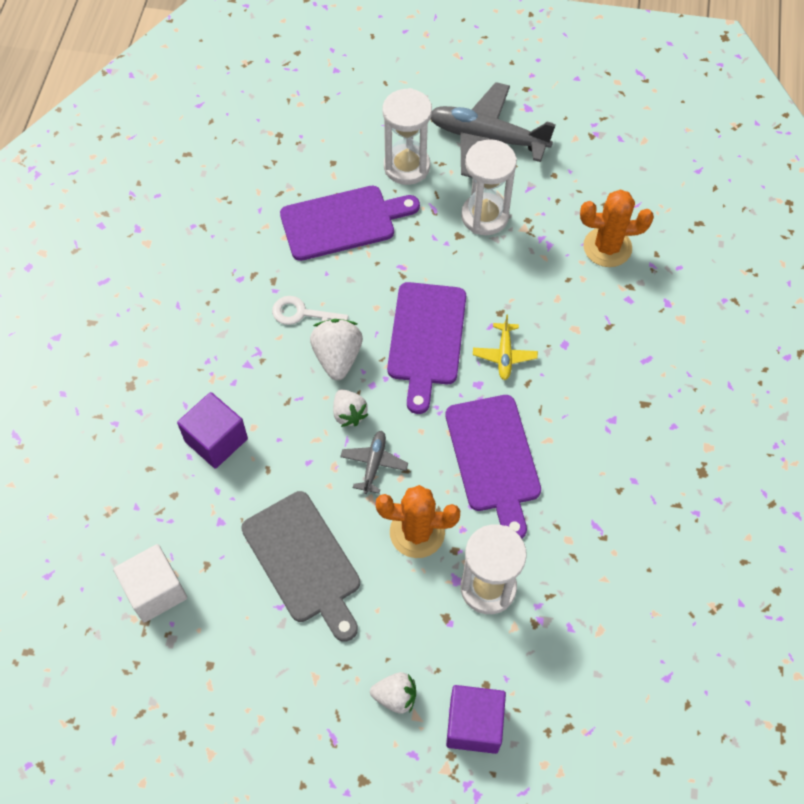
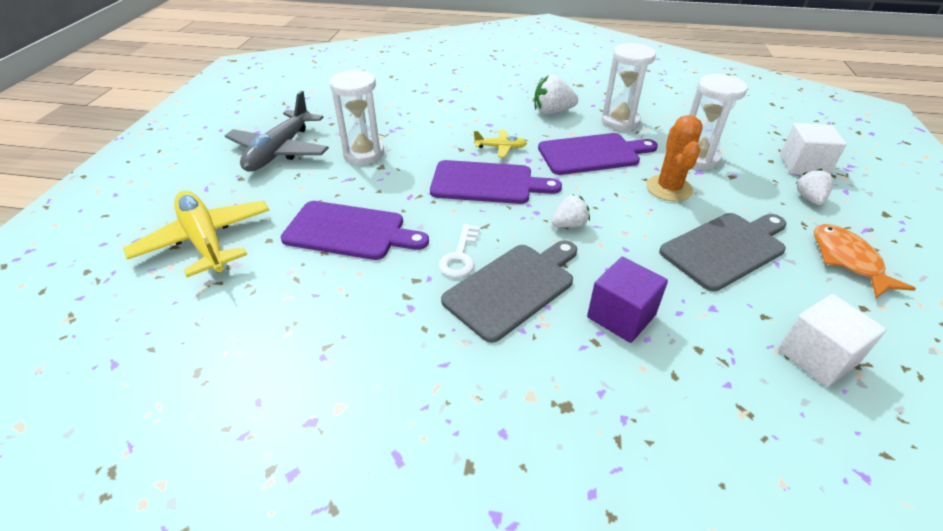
camera: 90 degrees left, 20 degrees down
(258, 356) = (513, 287): none -> grey cutting board
(279, 685) = (847, 260): none -> orange fish
(333, 117) = (205, 241): none -> yellow plane
(337, 357) = (509, 232): white strawberry -> white strawberry (552, 112)
(343, 222) = (349, 231): purple cutting board -> purple cutting board turned 120 degrees clockwise
(374, 464) = (615, 210): grey plane -> none
(406, 166) = (294, 193): white hourglass -> white hourglass (620, 121)
(474, 724) = (803, 165): purple cube -> white cube
(607, 247) = (405, 106): orange cactus -> none

